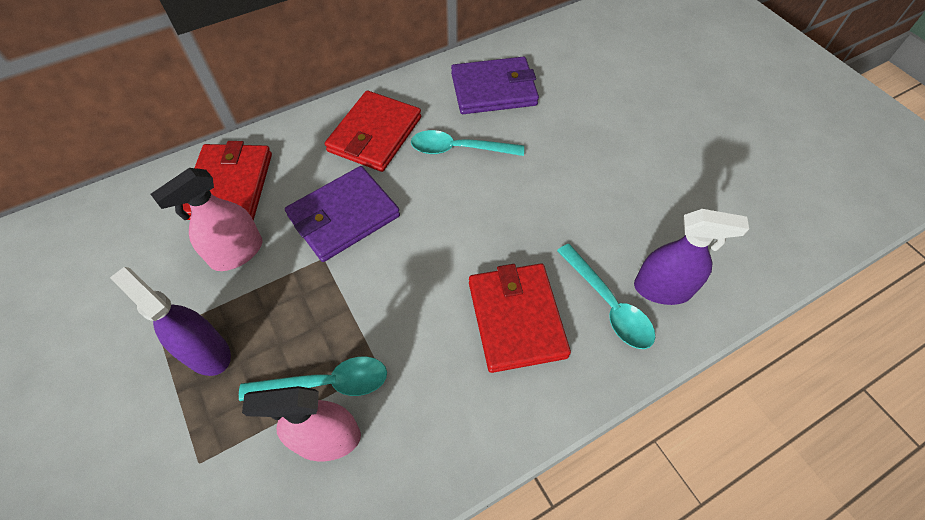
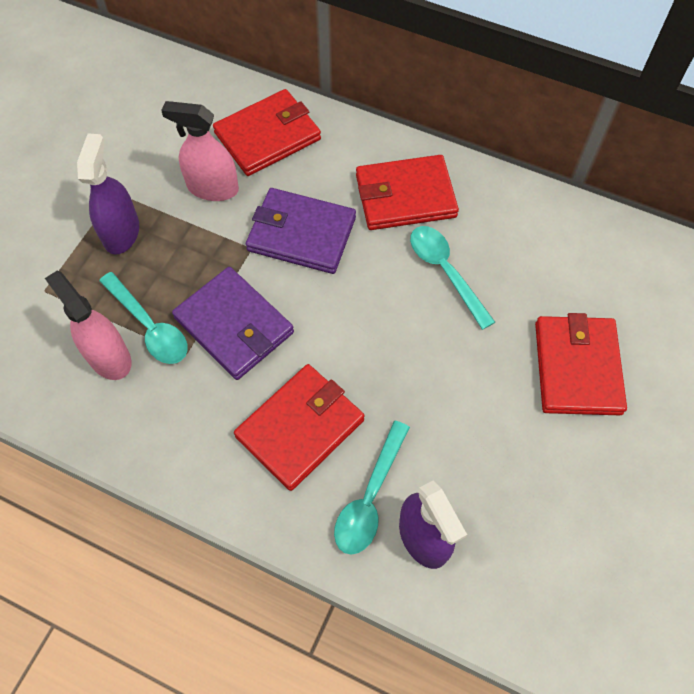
camera: 55 degrees right, 5 degrees up
(494, 89) = (547, 254): purple wallet -> purple wallet (234, 325)
(590, 126) = (577, 367): none -> red wallet

